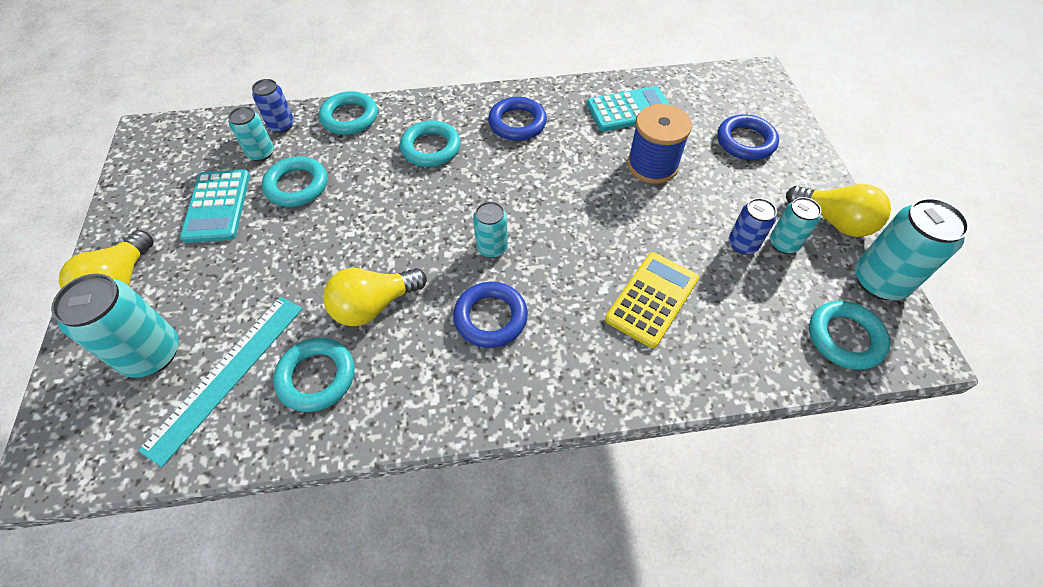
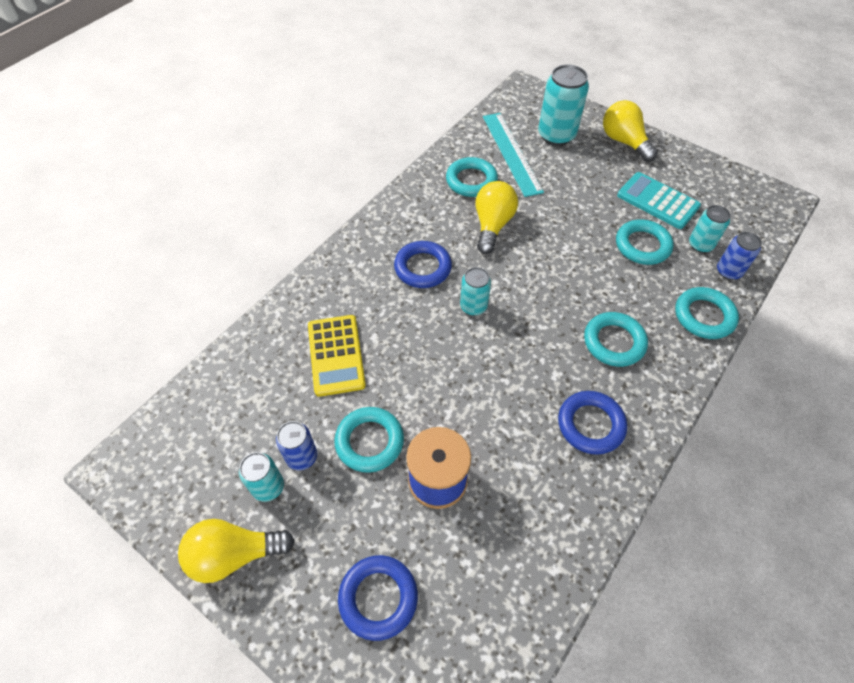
camera: 135 degrees right, 0 degrees up
(629, 110) = (522, 537): turquoise calculator -> none
(844, 338) = (180, 433): turquoise ring -> turquoise ring (369, 441)
(879, 281) = (168, 513): turquoise can -> none

